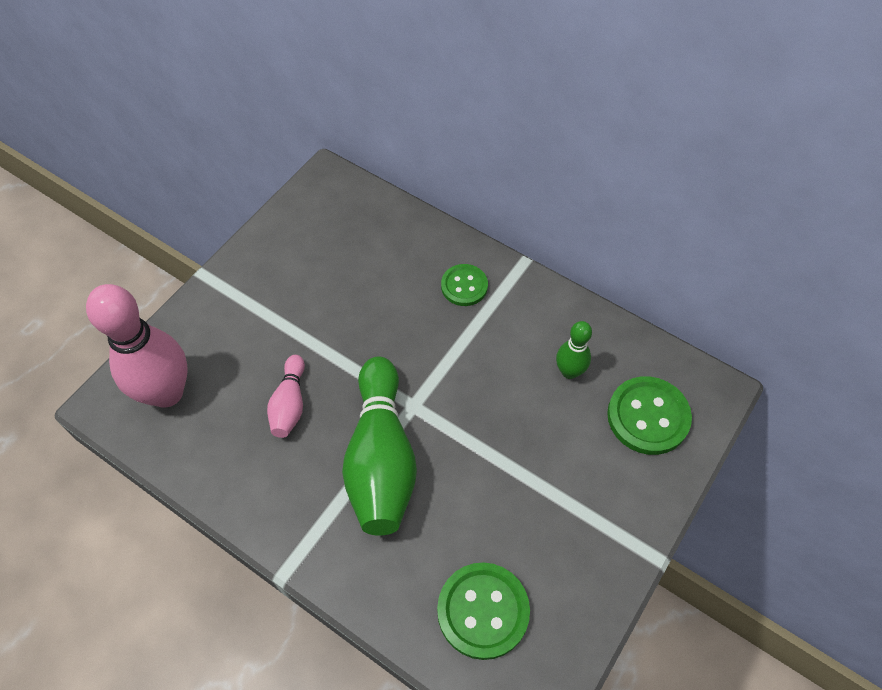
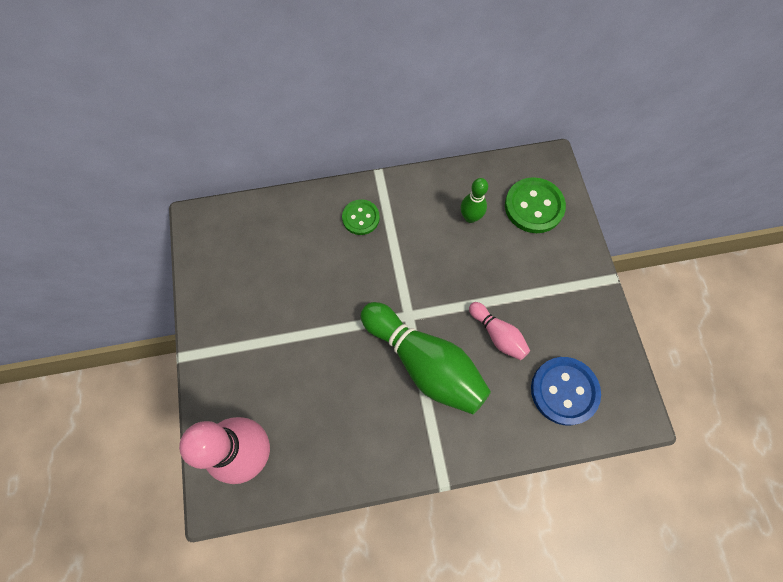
camera: 45 degrees left, 10 degrees up
(290, 404) = (336, 383): pink bowling pin -> pink bowling pin (497, 334)
(483, 611) = (564, 391): green button -> blue button

